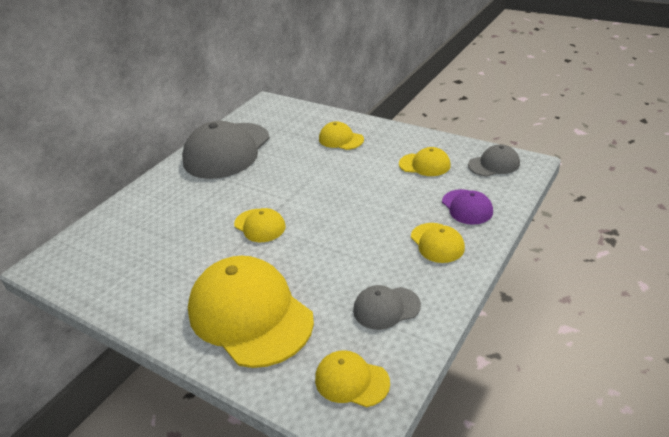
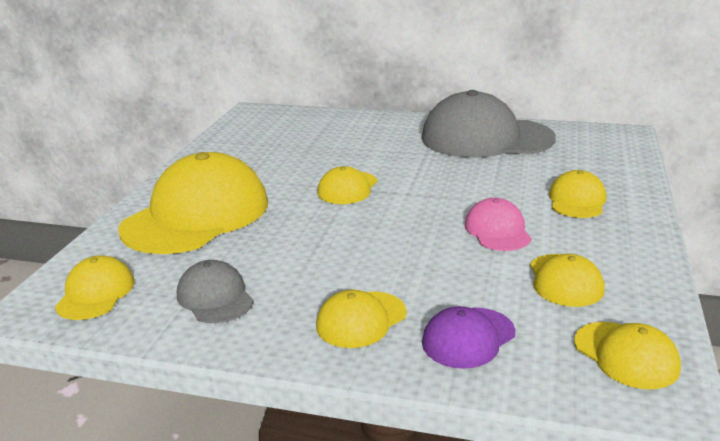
camera: 70 degrees right, 10 degrees down
(360, 174) = (497, 230): none -> pink cap
(494, 164) = (626, 355): grey cap -> yellow cap

